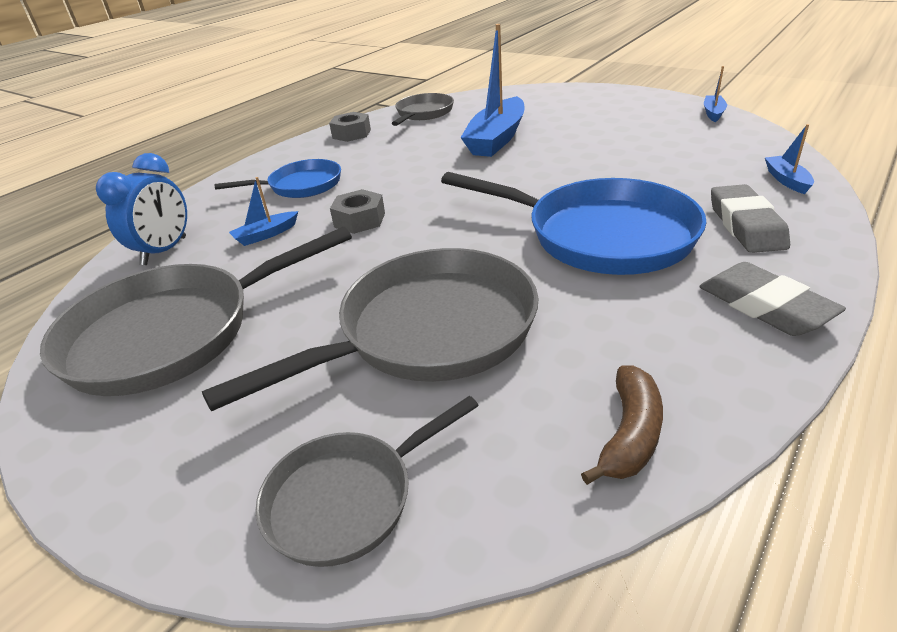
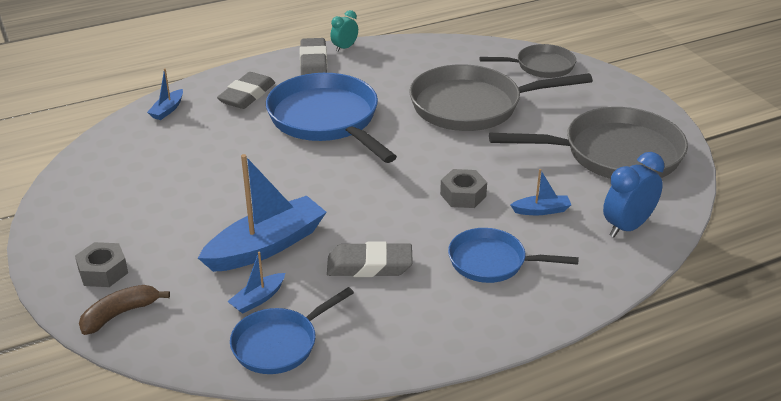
camera: 155 degrees left, 0 degrees up
(351, 134) = (393, 340): grey nut -> grey nut (103, 271)
(403, 154) = (369, 266): none -> grey eraser
(423, 113) = (279, 343): grey pan -> blue pan
(630, 435) = (427, 50): brown banana -> brown banana (120, 314)
(713, 113) = (62, 188): blue boat -> blue boat (258, 299)
(780, 364) = (344, 48): none -> turquoise clock

